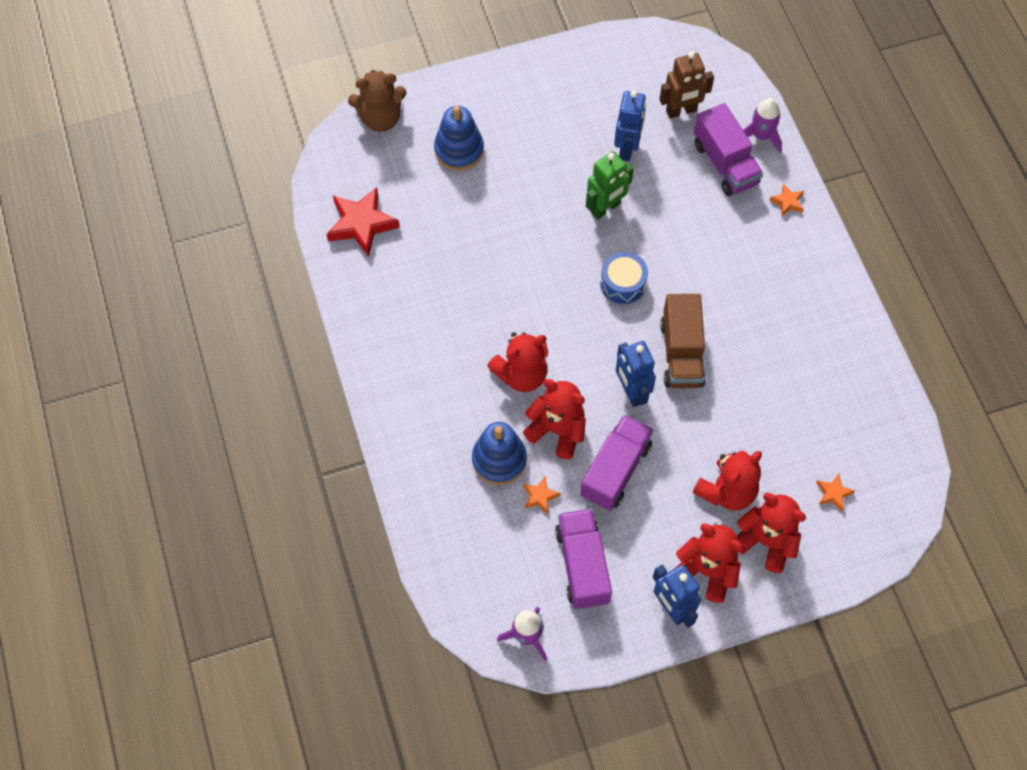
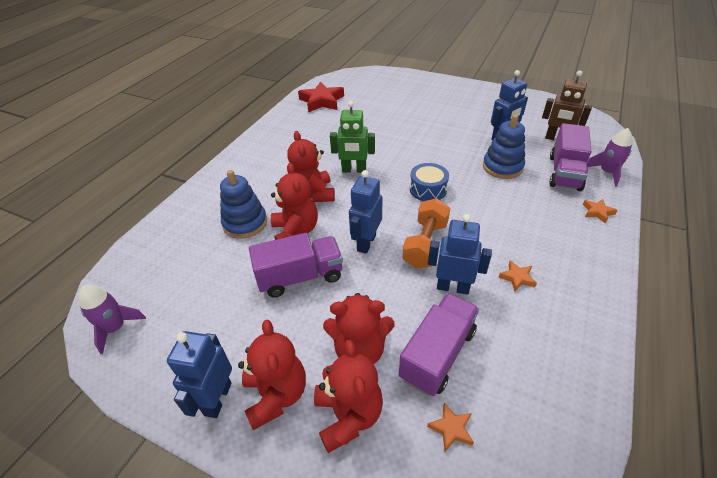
camera: 45 degrees right, 20 degrees down
(380, 118) = (381, 76): brown teddy bear -> none
(459, 150) = (404, 99): blue stacking toy -> blue stacking toy (502, 167)
(521, 374) = (313, 194): red teddy bear -> red teddy bear turned 60 degrees clockwise
(540, 496) = (239, 257): orange star -> orange star (517, 278)
(582, 565) = (205, 315): purple truck -> purple truck (437, 354)
(605, 208) = (458, 154): green robot -> green robot (354, 170)
(681, 353) = (425, 244): brown truck -> orange dumbbell
(741, 380) = (452, 287): none -> blue robot

